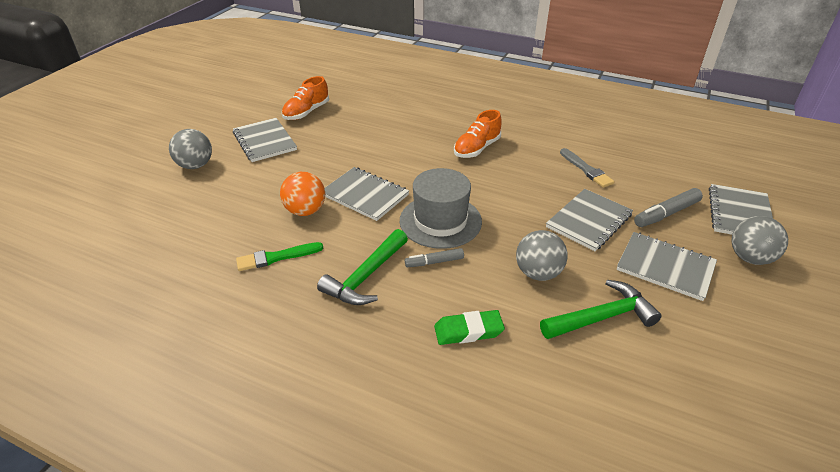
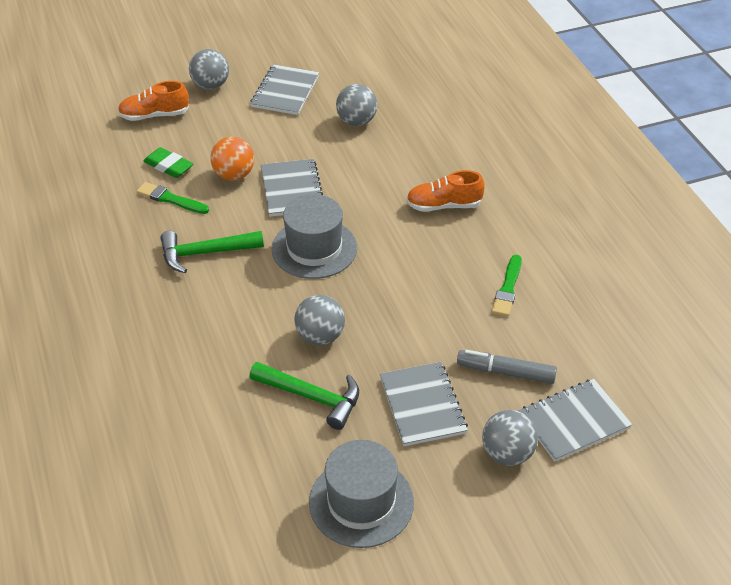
camera: 45 degrees right, 5 degrees up
(306, 112) = (355, 80): orange shoe -> orange shoe (154, 115)
(345, 133) = (356, 121): none -> grey ball
(434, 262) = (263, 276): grey marker -> none
(468, 331) = (214, 336): green eraser -> green eraser (168, 166)
(586, 169) = (507, 288): grey brush -> green brush
(589, 221) = (428, 330): grey notebook -> none
(749, 361) = (361, 502): none -> grey hat

